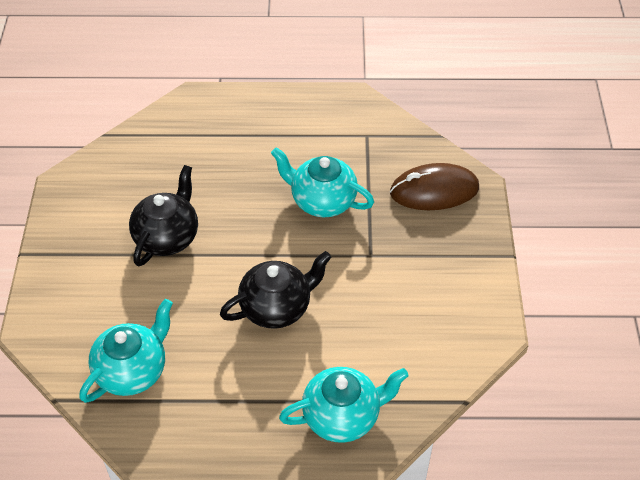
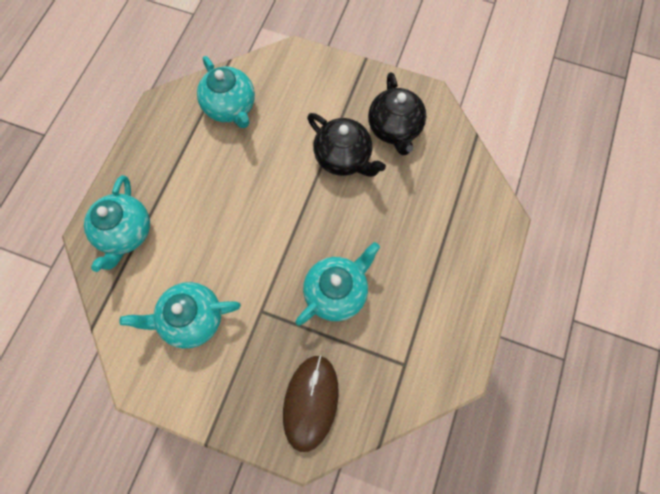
camera: 110 degrees right, 20 degrees up
(277, 307) = (241, 218): black teapot -> black teapot (394, 128)
(407, 311) = (192, 318): none -> turquoise teapot

